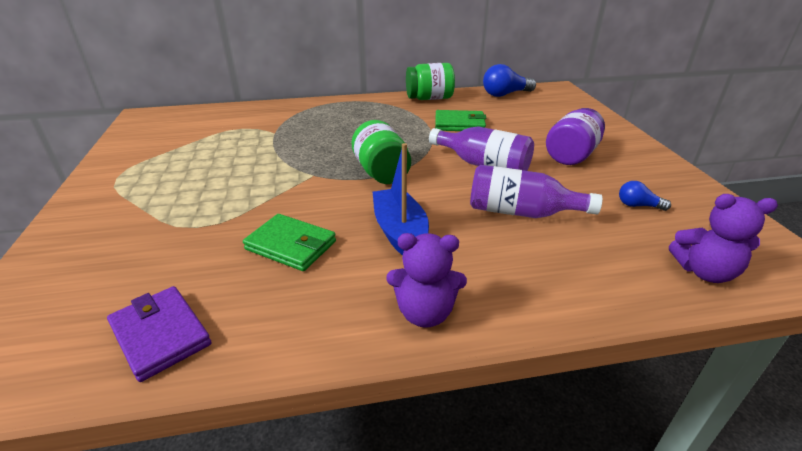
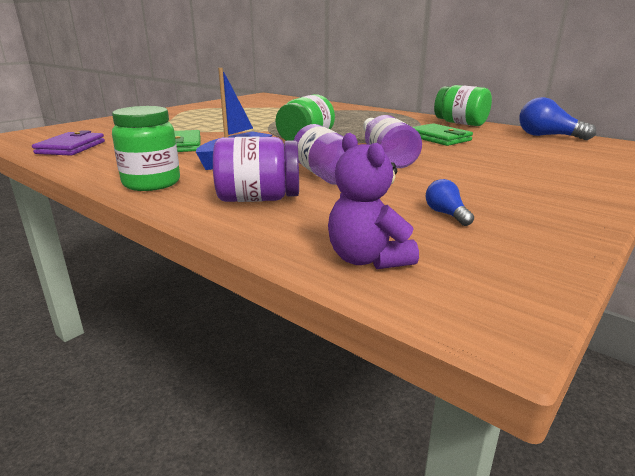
camera: 50 degrees right, 10 degrees down
(425, 313) = (151, 183): purple teddy bear -> green jar
(571, 155) = (486, 176): purple jar -> purple jar (258, 199)

